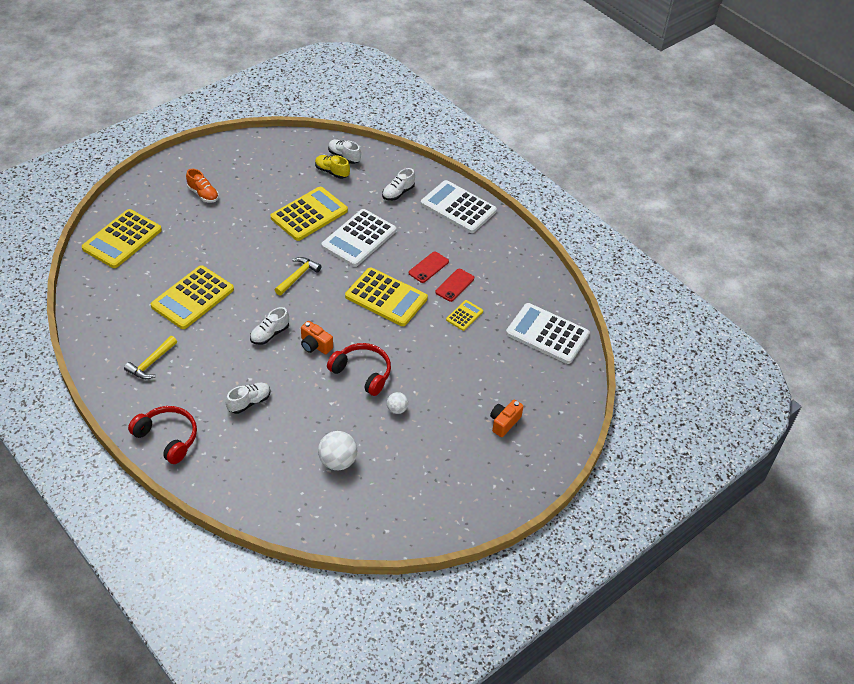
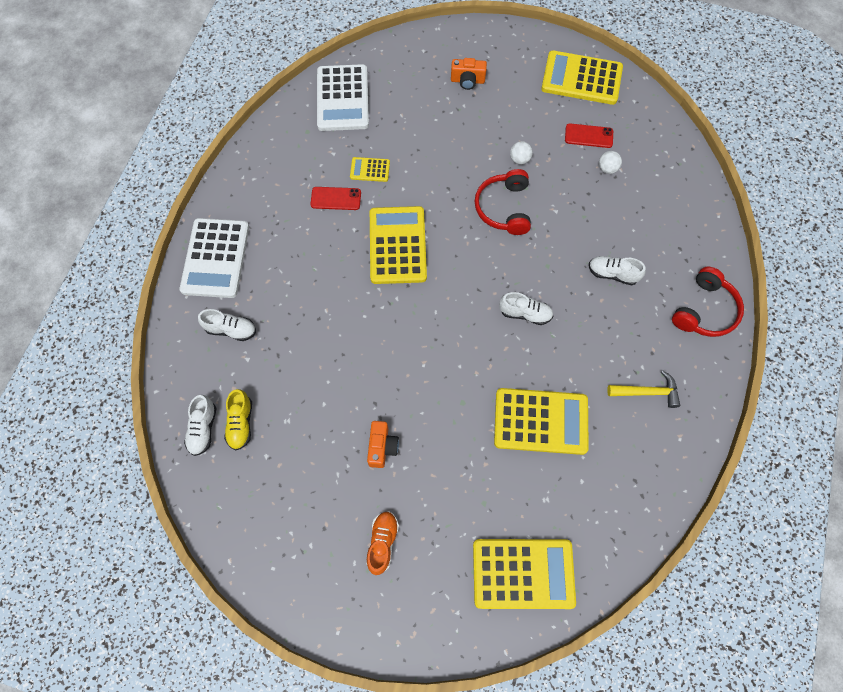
camera: 120 degrees left, 20 degrees up
(167, 438) = (704, 310): red headphones -> red headphones turned 150 degrees counterclockwise
(298, 276) = (431, 342): yellow hammer -> none
(309, 214) = (331, 397): yellow calculator -> yellow calculator (581, 78)
(315, 345) = (505, 266): orange camera -> orange camera (382, 447)
(337, 461) = (607, 169): white ball -> white ball, size x0.58
(359, 238) = (333, 322): white calculator -> none
(428, 267) = (328, 234): red phone -> red phone (588, 136)

